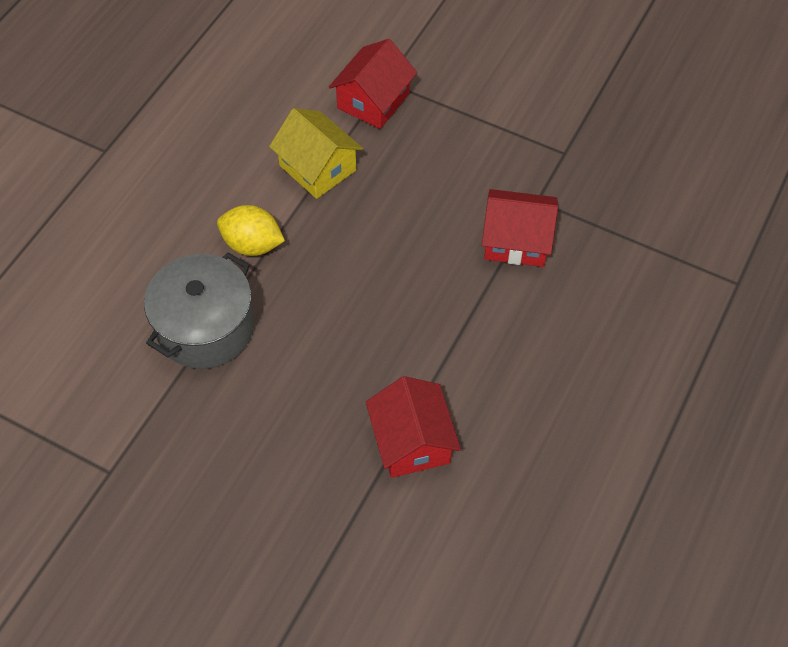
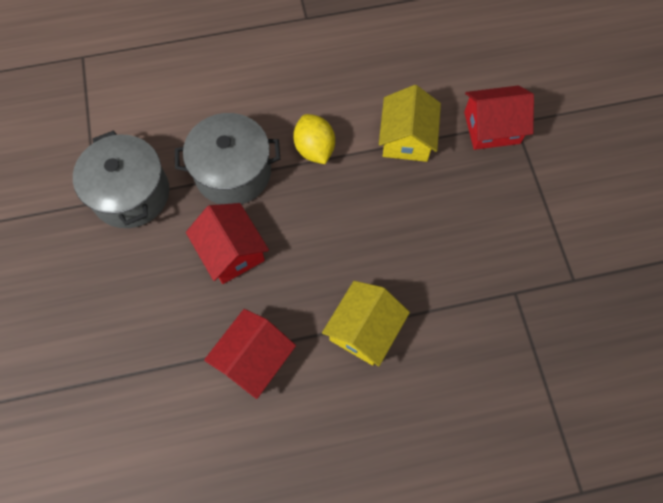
camera: 50 degrees right, 10 degrees up
(134, 432) = (131, 194): none -> grey pot
(466, 334) = (364, 330): none -> yellow house
(516, 241) = (468, 305): red house -> red house (231, 251)

